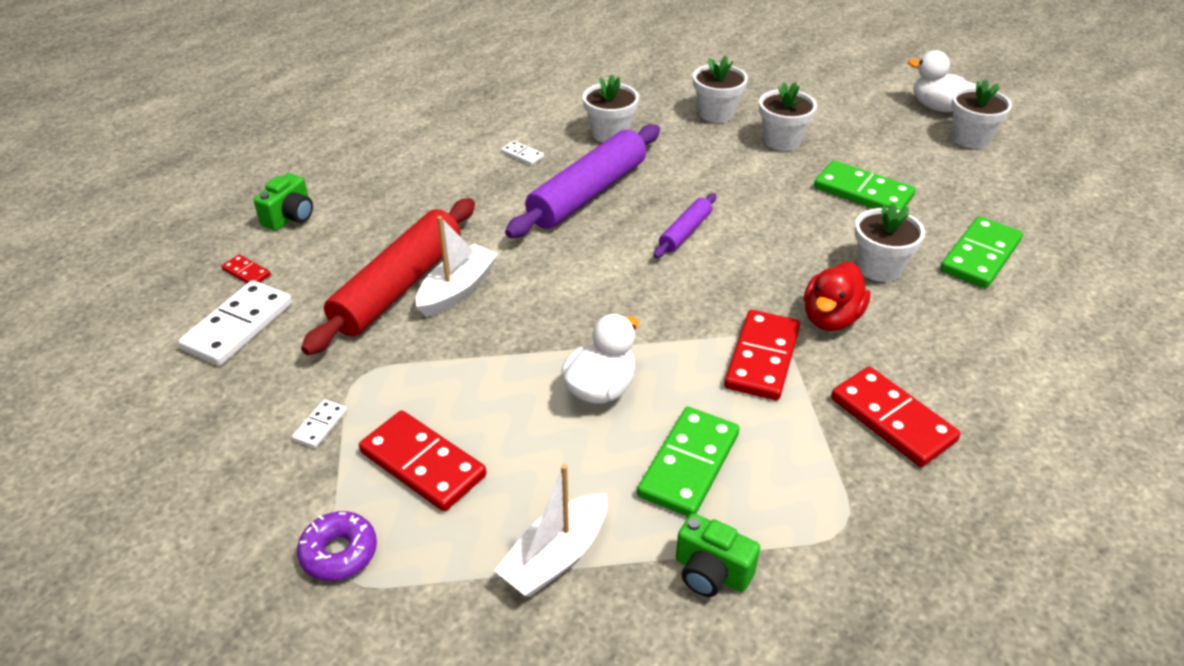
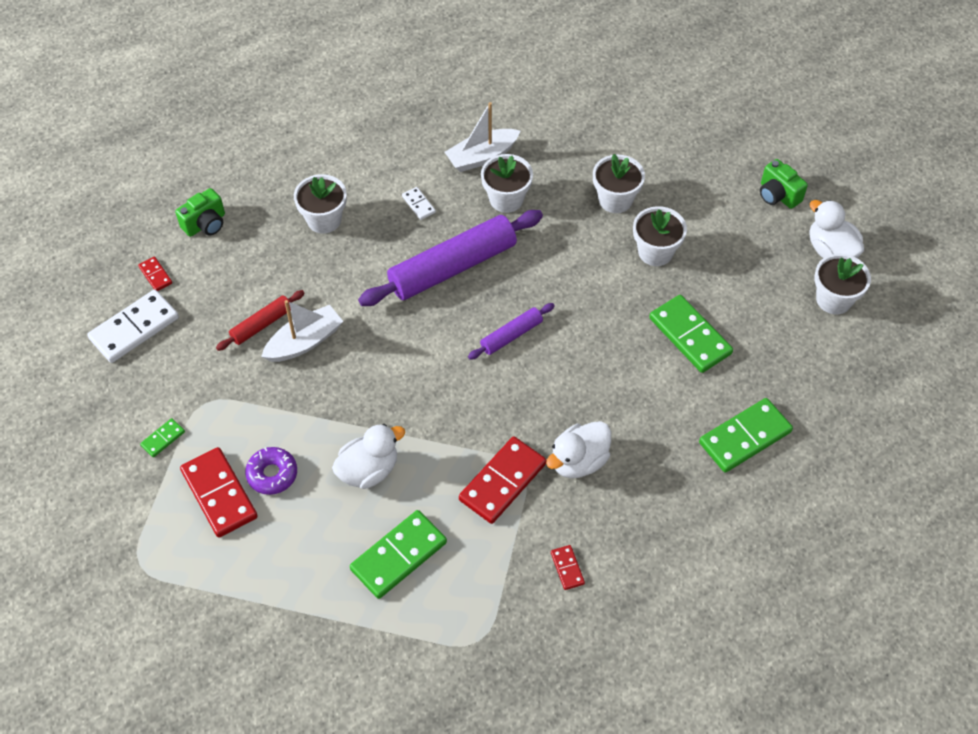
camera: 20 degrees right, 15 degrees up
(320, 425) = (163, 439): white domino -> green domino
(339, 552) = (142, 545): purple donut -> purple donut (272, 474)
(398, 286) = (262, 324): red rolling pin -> red rolling pin, size x0.49
(555, 557) = (276, 596): white boat -> white boat (482, 157)
(711, 572) = (370, 643): green camera -> green camera (778, 195)
(831, 318) = (578, 461): red duck -> white duck
(879, 268) = (650, 423): white flower pot -> white flower pot (324, 220)
(892, 419) = (567, 568): red domino -> red domino, size x0.47

